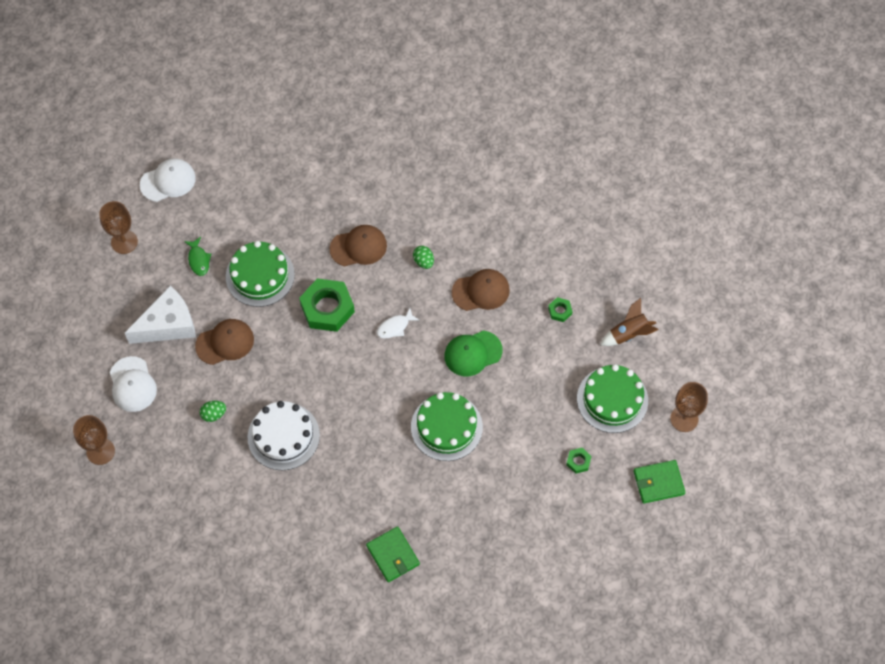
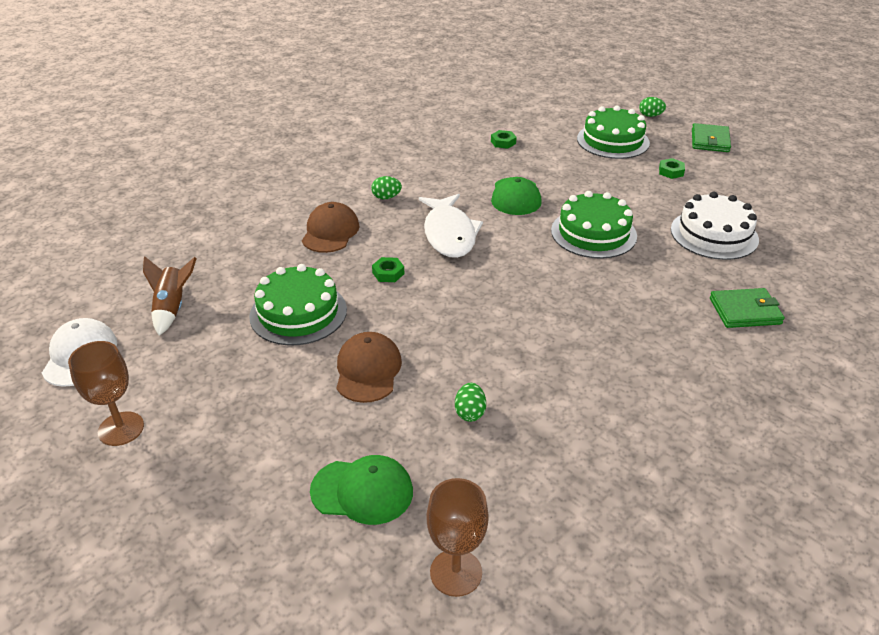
camera: 65 degrees left, 25 degrees down
(132, 384) = (362, 491): white cap -> green cap
(168, 324) = (295, 419): white cheese -> none
(198, 260) = (225, 360): green fish -> none
(283, 436) = (540, 355): white cake -> white cake (714, 234)
(327, 308) = (388, 273): green nut -> green nut, size x0.45
(395, 327) = (449, 234): white fish -> white fish, size x2.04
(481, 291) = (449, 175): brown cap -> none
(628, 334) = (550, 118): brown rocket -> brown rocket (172, 308)
(684, 419) = (650, 116): brown goblet -> green egg

